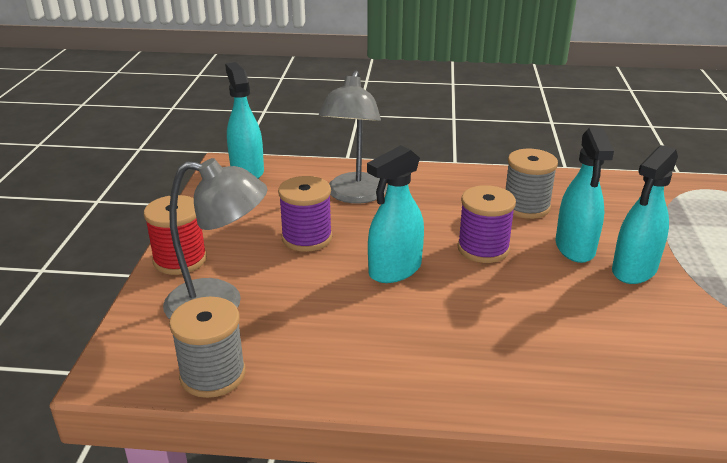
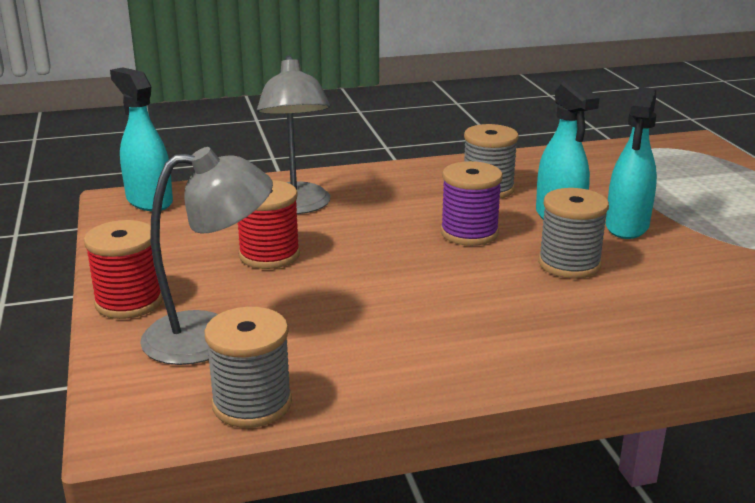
camera: 20 degrees left, 5 degrees down
(307, 238) = (269, 255): purple spool -> red spool
(394, 270) = (389, 268): turquoise spray bottle -> none
(554, 299) = (569, 264): none -> grey spool

